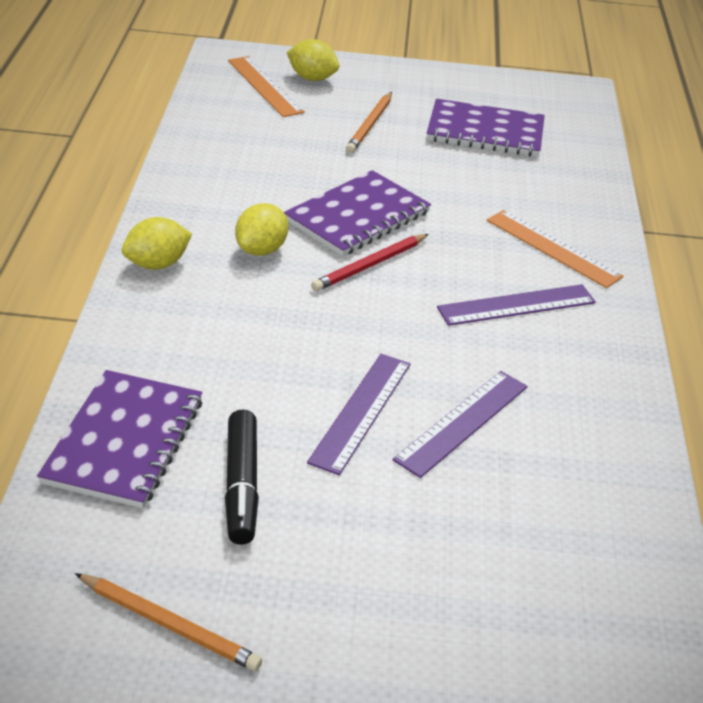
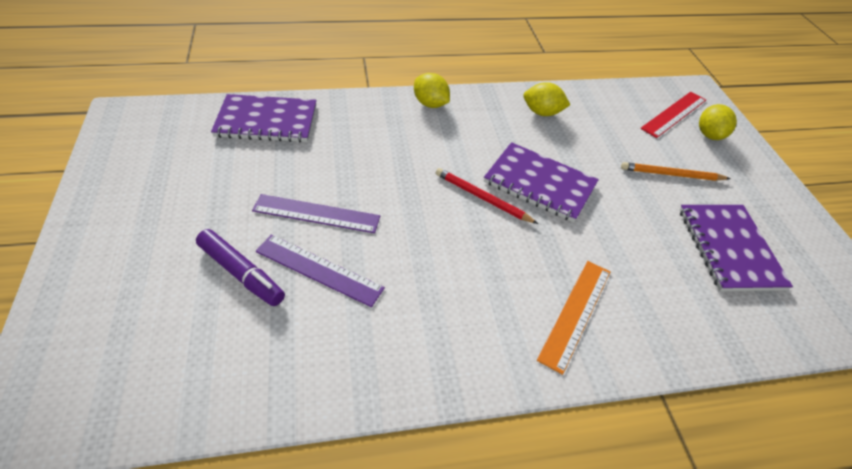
camera: 75 degrees right, 10 degrees up
(169, 624) = (129, 161): orange pencil -> none
(241, 485) = (237, 170): black marker -> none
(261, 250) = (470, 143): yellow lemon -> yellow lemon (542, 113)
(265, 86) = (674, 114): orange ruler -> red ruler
(456, 495) = (241, 273): none -> purple marker
(516, 305) = (476, 292): purple ruler -> none

